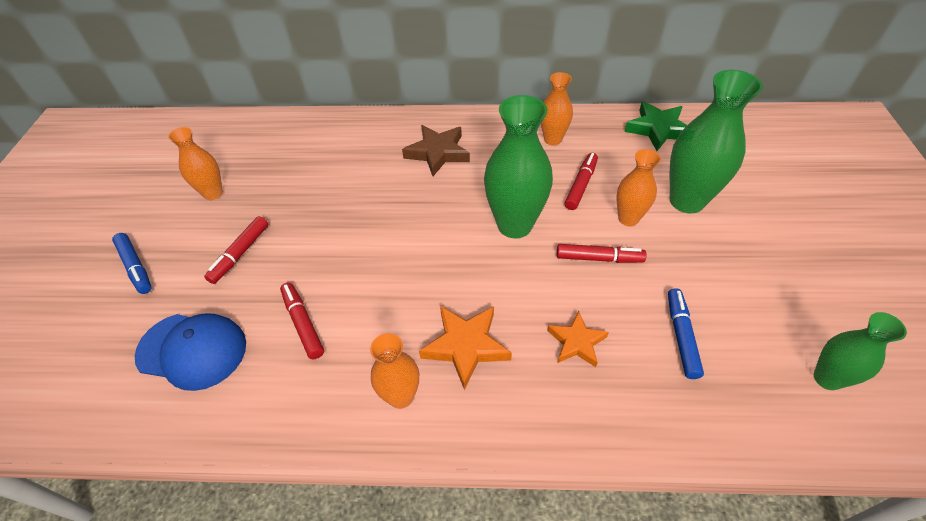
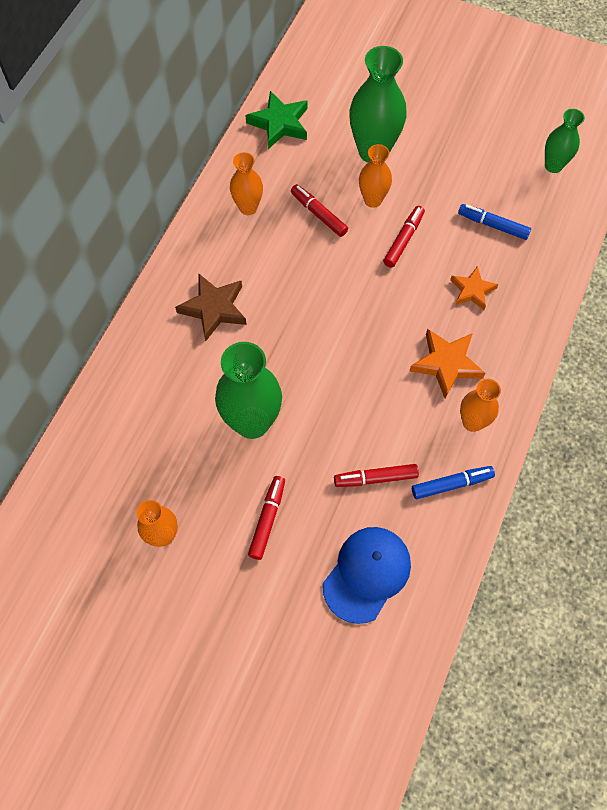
camera: 70 degrees left, 15 degrees up
(135, 267) = (239, 622): blue marker -> blue marker (451, 484)
(240, 253) = (267, 519): red marker -> red marker turned 120 degrees counterclockwise
(514, 225) = (340, 282): green vase -> green vase (252, 422)

